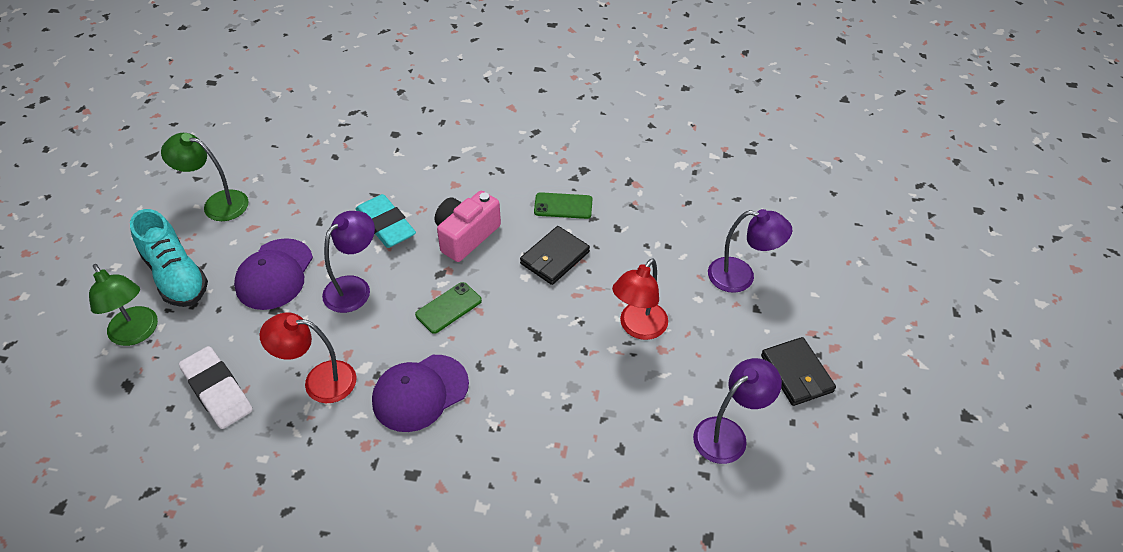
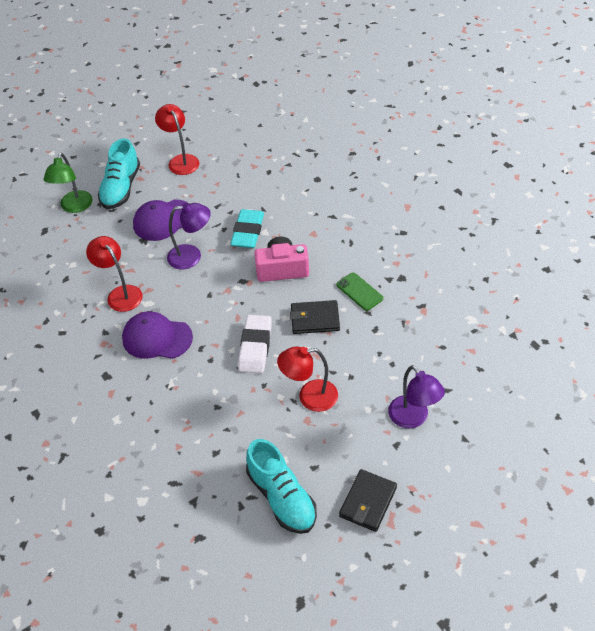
camera: 50 degrees right, 0 degrees up
(217, 204) = (181, 160): green lamp -> red lamp
(217, 391) = (75, 263): white eraser -> white eraser (255, 347)
(448, 308) = (224, 304): green phone -> none
(728, 434) = (282, 497): purple lamp -> turquoise shoe

